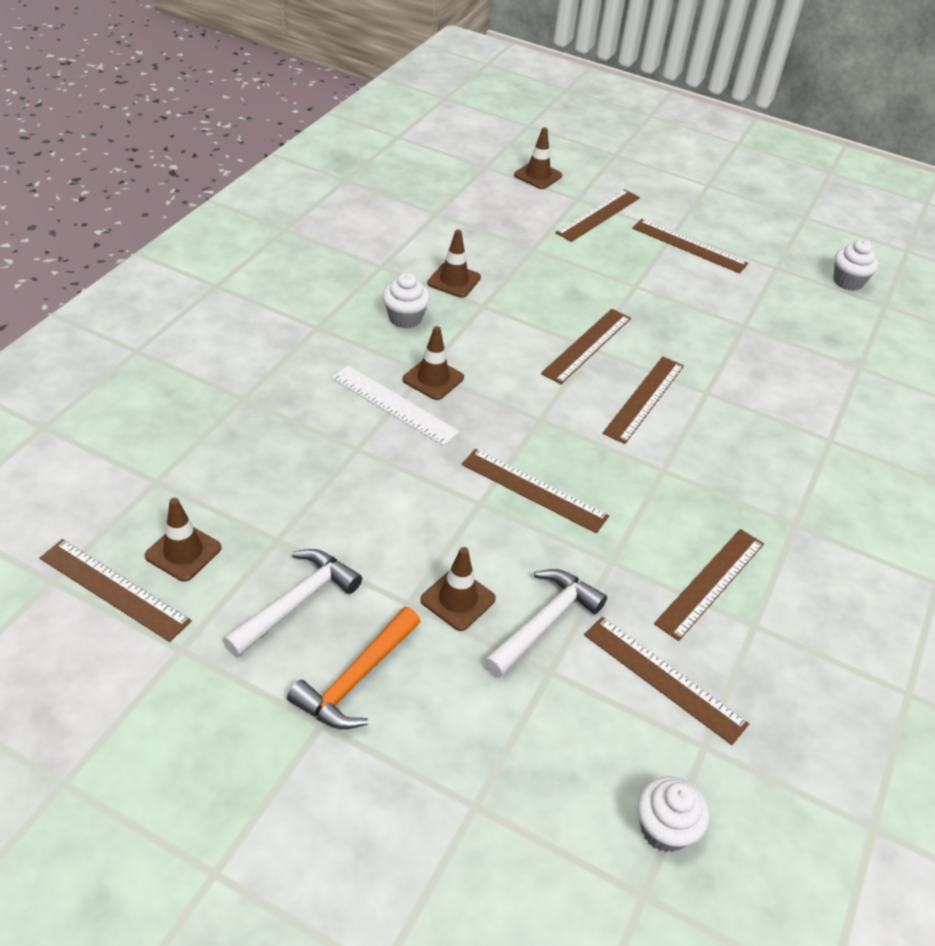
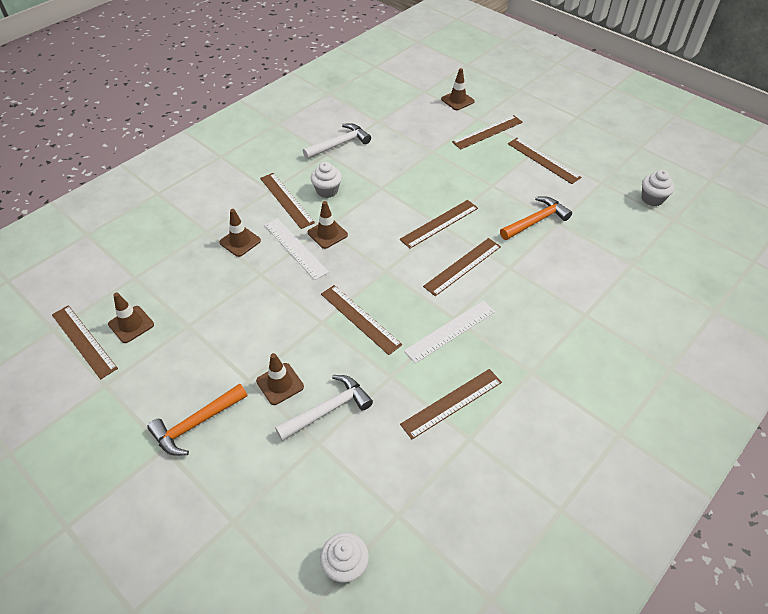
camera: 20 degrees right, 5 degrees up
(296, 602) = (182, 368): white hammer -> white hammer (339, 144)
(454, 280) = (369, 168): brown traffic cone -> brown traffic cone (240, 241)
(664, 678) = (390, 463): brown ruler -> brown ruler (286, 200)
(666, 488) = (450, 331): none -> white ruler
(714, 326) = (536, 221): none -> orange hammer

